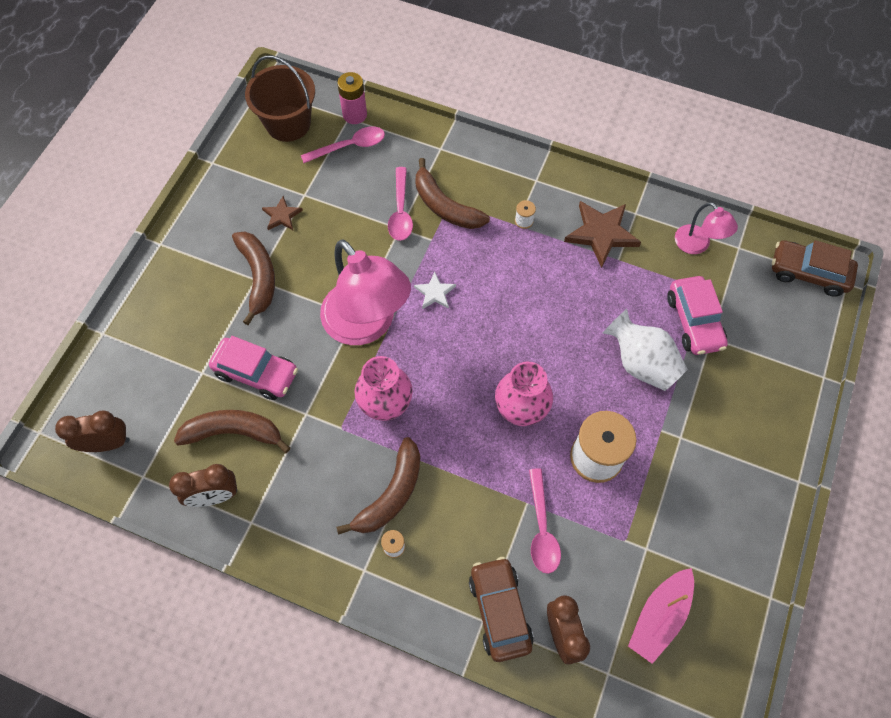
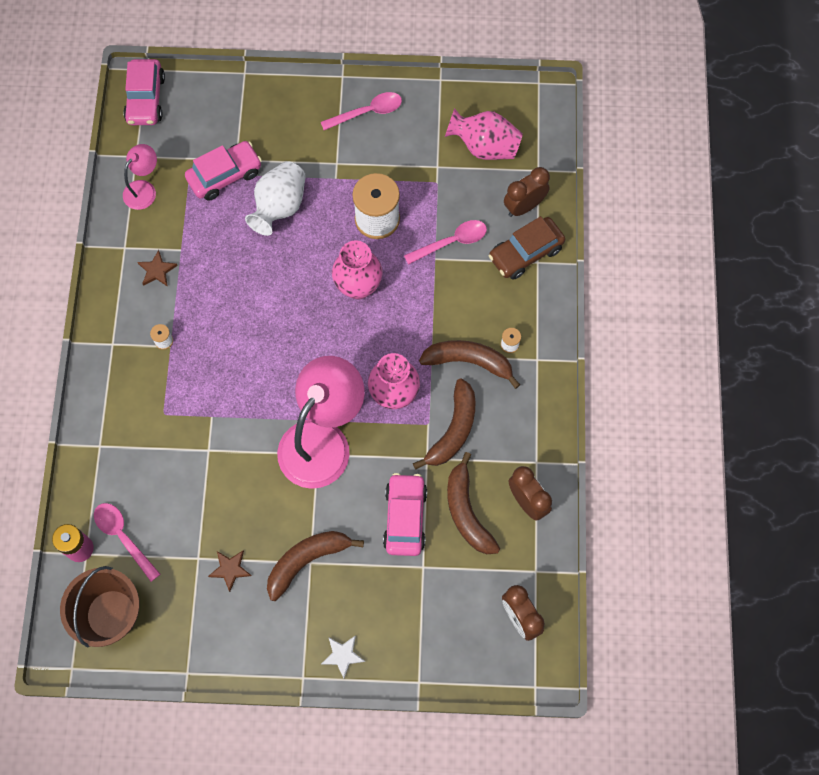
camera: 110 degrees left, 5 degrees up
(400, 211) = (188, 456): pink spoon -> pink spoon (367, 112)
(435, 293) = (269, 393): white star -> white star (343, 655)
(445, 206) = (169, 417): brown banana -> brown banana (453, 430)
(601, 234) = (157, 270): brown star -> brown star, size x0.55
(659, 617) = (484, 147): pink boat -> pink vase
(808, 273) = (145, 99): brown car -> pink car

